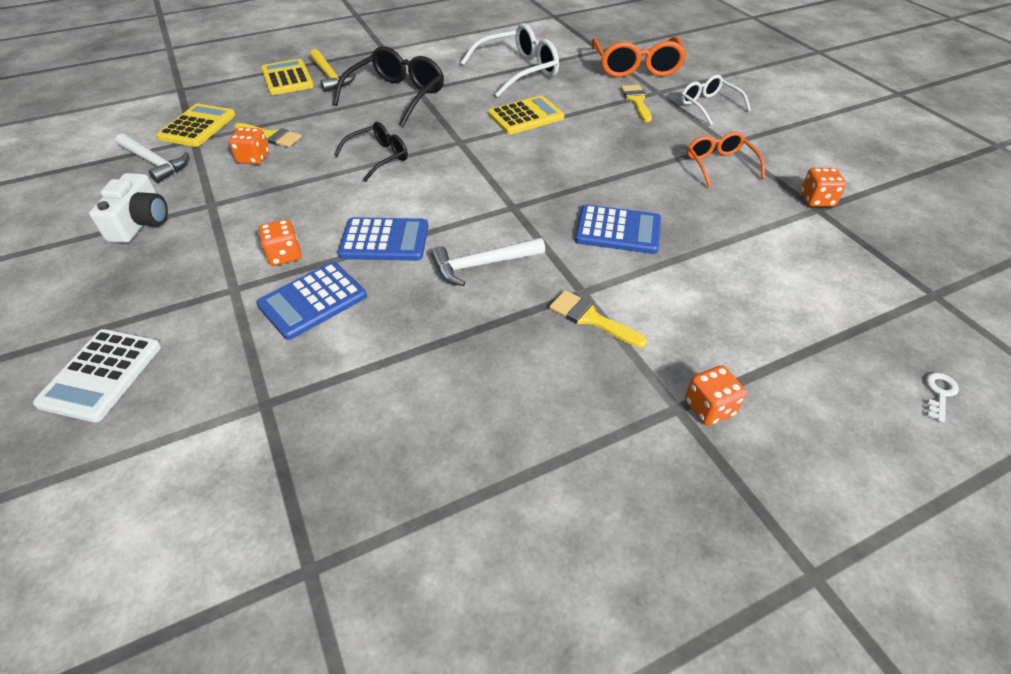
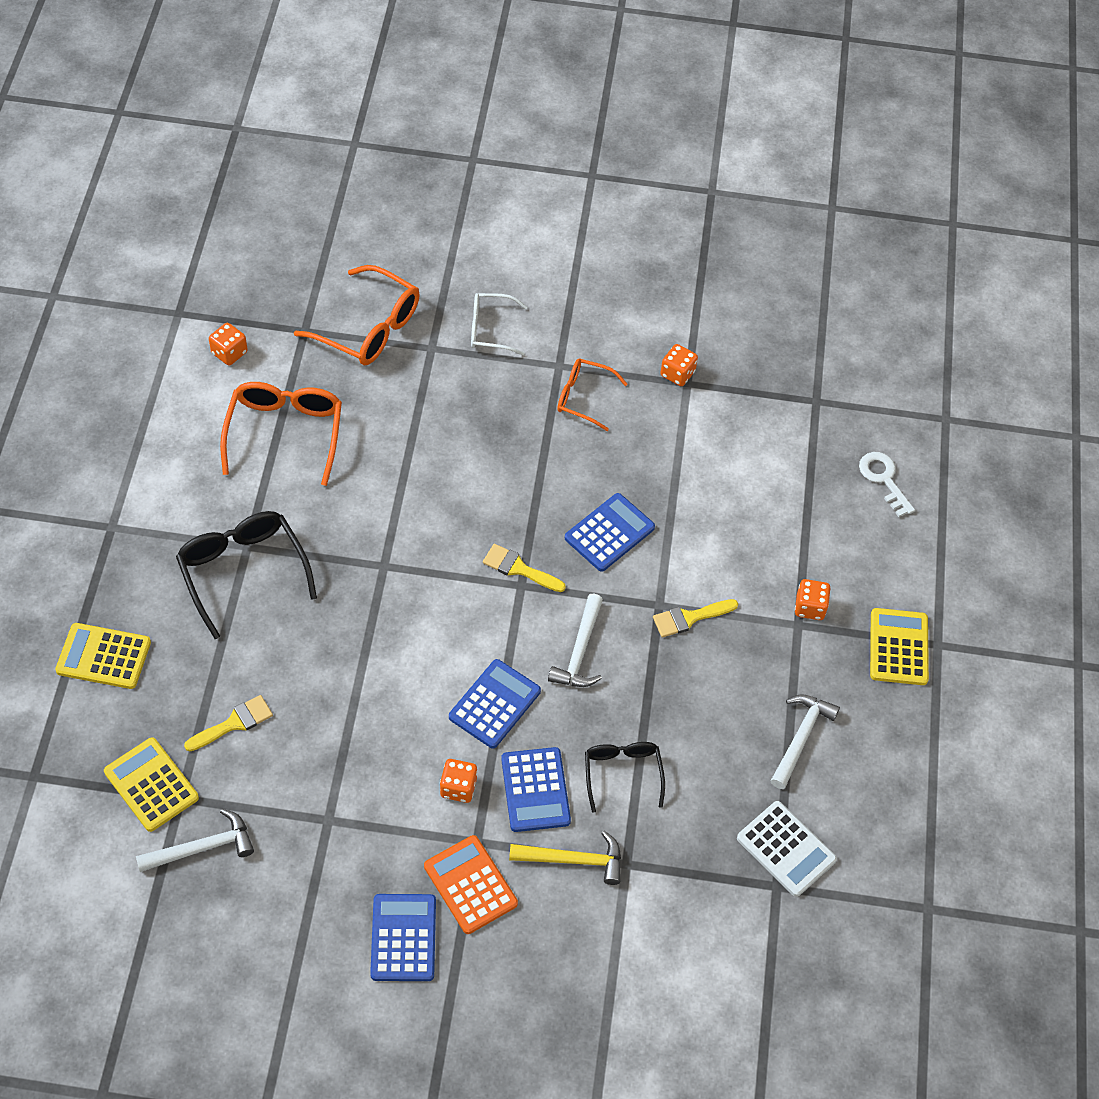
camera: 60 degrees left, 10 degrees up
(101, 375) = (518, 964): white calculator -> white calculator (786, 849)
(107, 288) = (403, 938): none -> blue calculator
(140, 222) = (314, 887): white camera -> none
(183, 304) = (470, 885): none -> orange calculator
(253, 158) = (268, 755): orange dice -> orange dice (229, 353)
(330, 77) = (138, 613): yellow hammer -> yellow hammer (573, 860)
(378, 157) = (356, 647): black glasses -> black glasses (622, 774)
(517, 71) = (285, 434): white glasses -> orange glasses
(526, 116) = (383, 484): yellow calculator -> yellow calculator (898, 647)
(538, 485) = (800, 737): none -> white hammer
(636, 101) = (433, 377): yellow brush -> yellow brush (519, 568)
(939, 393) = (883, 479): white key -> white key, size x1.68

